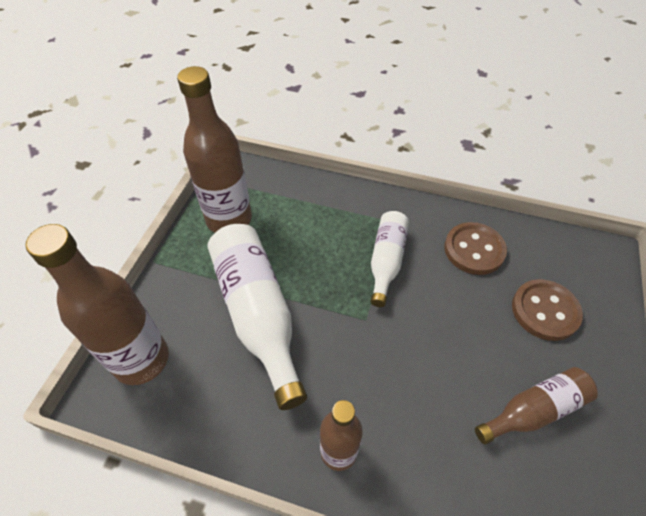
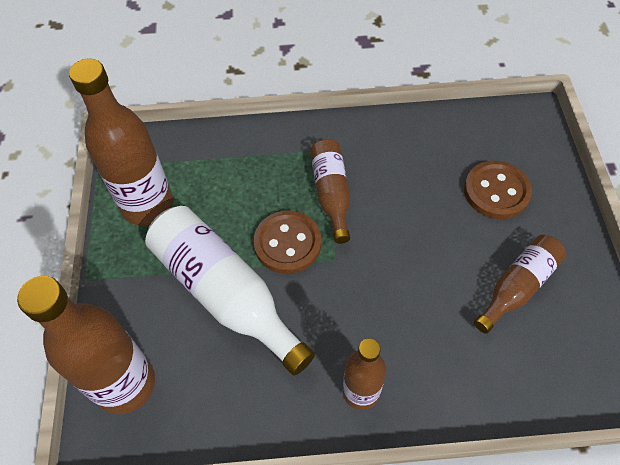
camera: 20 degrees left, 5 degrees up
(386, 261) = (331, 194): white bottle -> brown bottle
(474, 250) = (411, 153): brown button -> brown button (287, 243)

